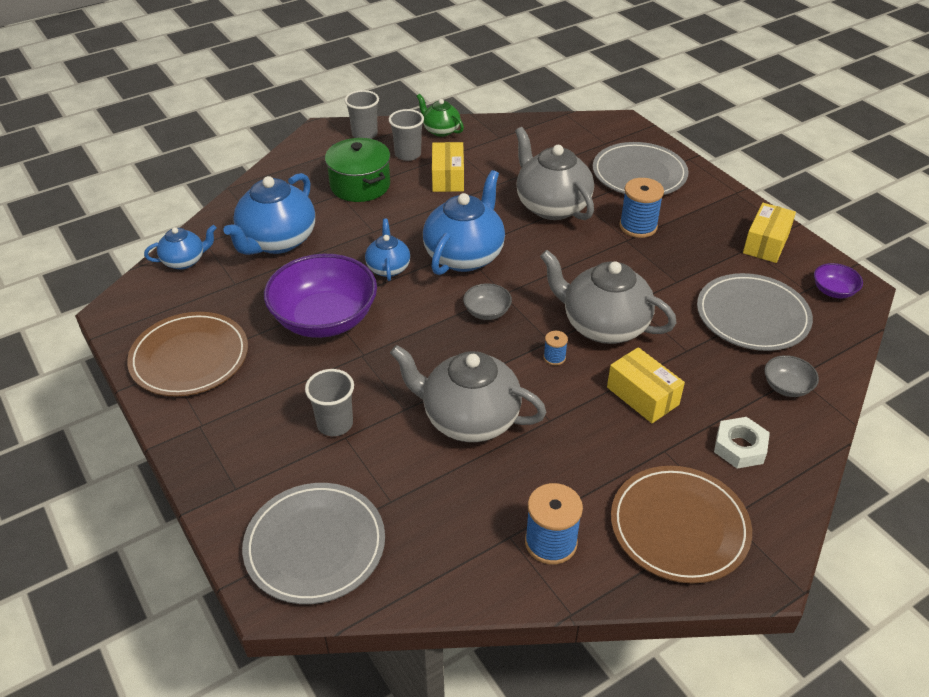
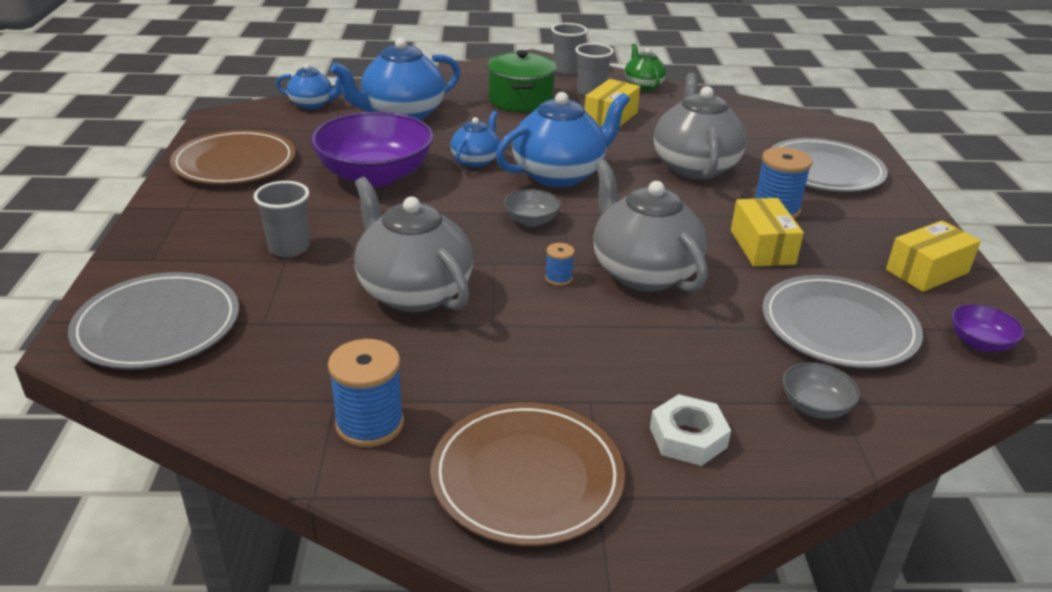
camera: 30 degrees right, 10 degrees down
(642, 396) = (620, 345): yellow box -> yellow box (762, 247)

